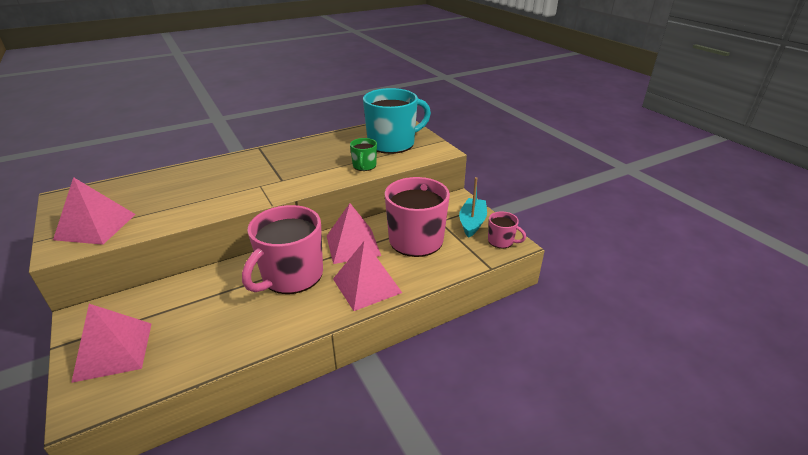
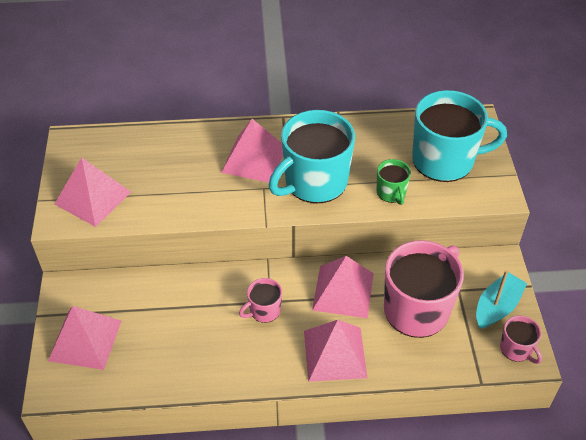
camera: 25 degrees right, 15 degrees up
(244, 172) = (254, 159): none -> pink pyramid
(291, 276) = (264, 310): pink mug -> pink mug, size x0.47
(301, 173) = (314, 182): none -> turquoise mug
(364, 166) = (391, 192): green mug -> green mug turned 45 degrees counterclockwise

